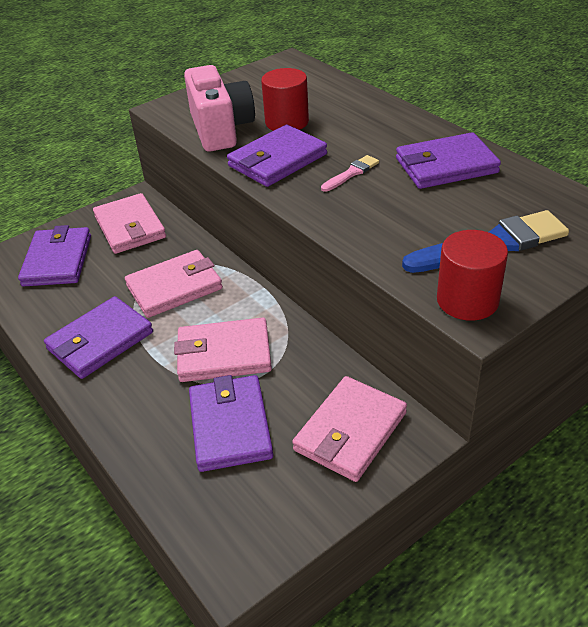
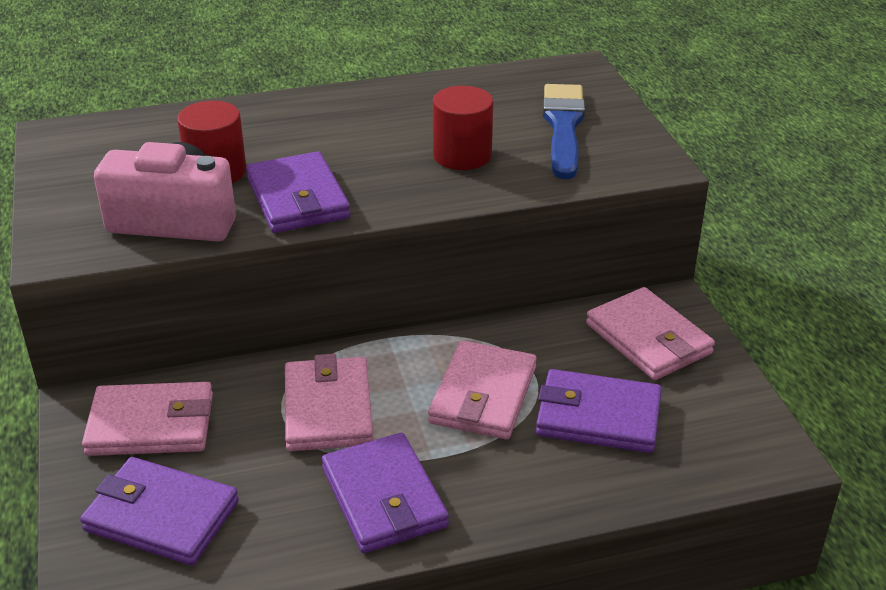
camera: 70 degrees left, 5 degrees down
(351, 173) = (375, 161): pink brush -> none
(446, 165) = (416, 109): purple wallet -> none
(467, 300) = (633, 162): red cylinder -> red cylinder (462, 155)

